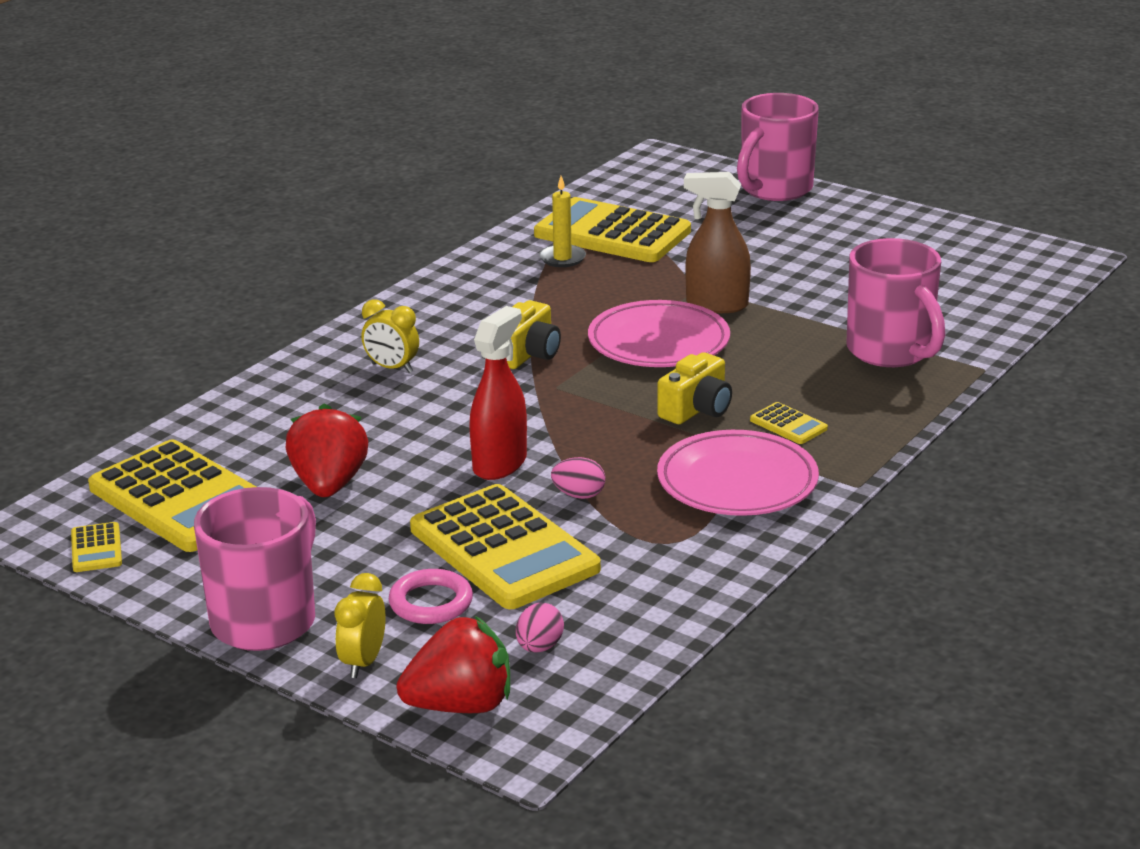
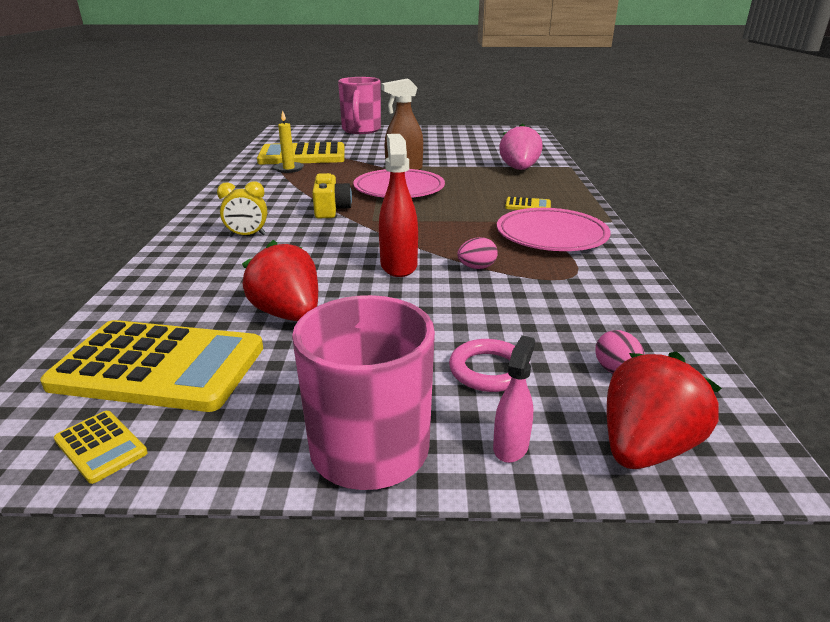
camera: 35 degrees left, 0 degrees up
(363, 662) = (511, 446): yellow clock -> pink spray bottle
(503, 549) = (481, 314): yellow calculator -> none
(696, 409) = (470, 211): yellow camera -> none
(891, 352) = (519, 169): pink mug -> pink strawberry

